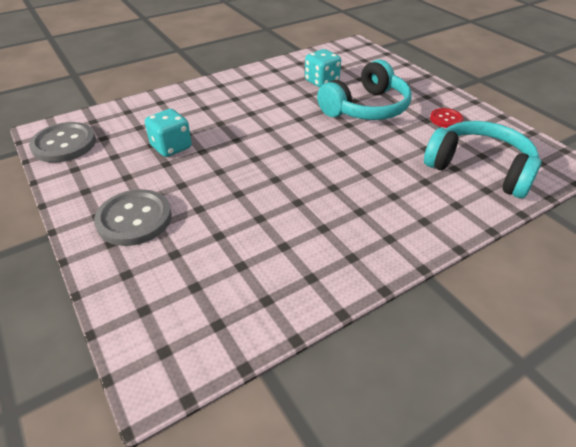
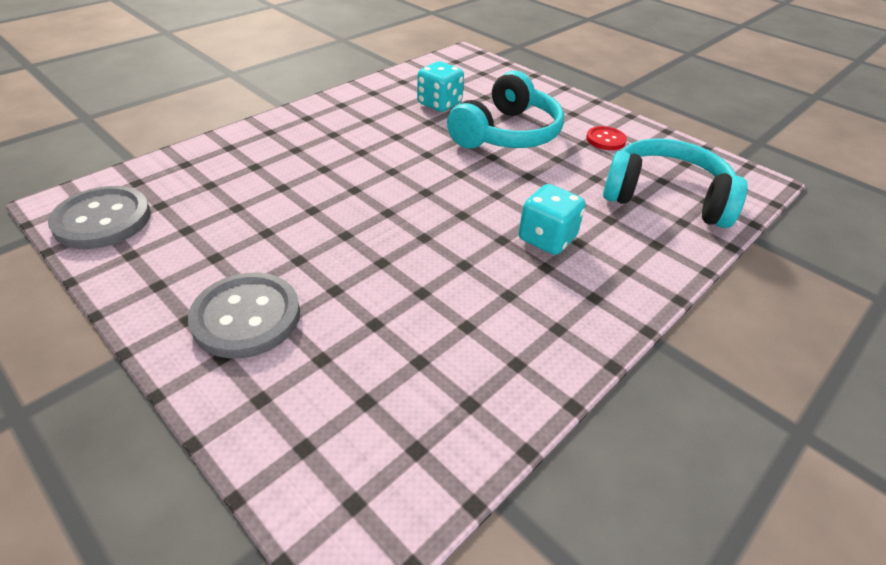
camera: 15 degrees left, 0 degrees up
(171, 147) = (266, 208): turquoise dice -> turquoise dice (547, 239)

